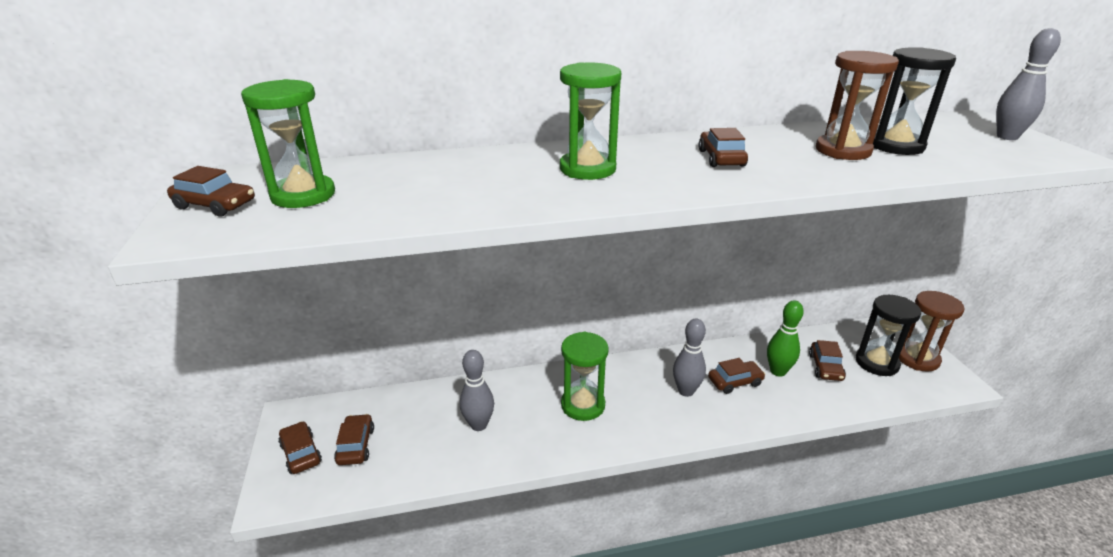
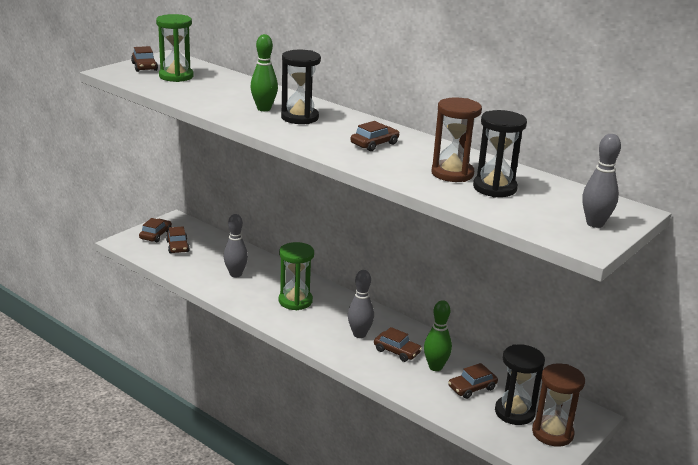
camera: 50 degrees right, 5 degrees down
(355, 445) = (178, 246): brown car -> brown car turned 120 degrees clockwise
(527, 179) = (264, 109): none -> green bowling pin
(587, 169) = (299, 118): green hourglass -> black hourglass

